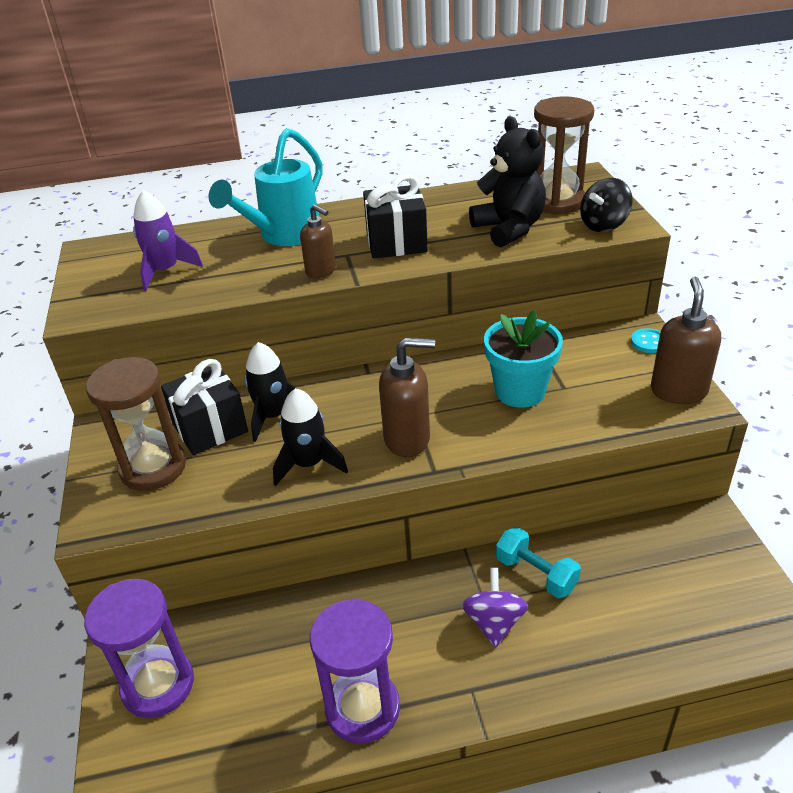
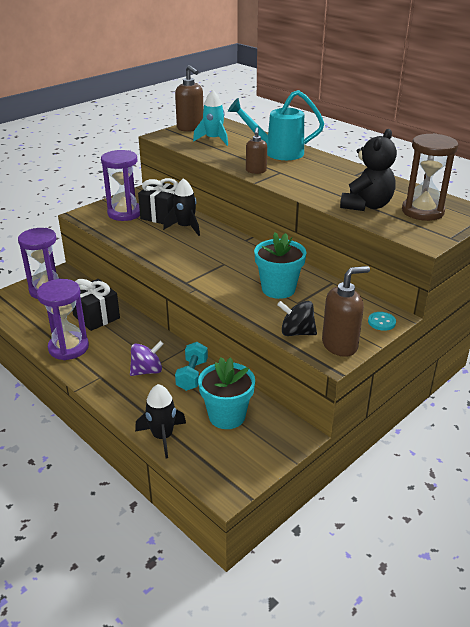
camera: 55 degrees right, 5 degrees down
(153, 467) = (125, 213): brown hourglass -> purple hourglass
(165, 271) = (213, 139): purple rocket -> turquoise rocket
(309, 464) = (160, 248): black rocket -> black rocket (162, 436)
(396, 242) = (308, 180): black gift -> black gift (96, 317)
(407, 439) = (203, 267): brown soap dispenser -> brown soap dispenser (190, 128)
(603, 225) = (414, 232): black spinning top -> black spinning top (296, 332)
(644, 572) = (227, 416): none -> turquoise flower pot

